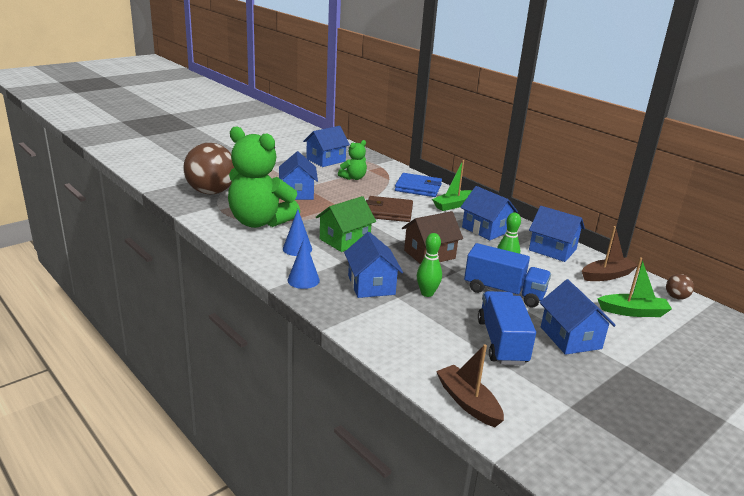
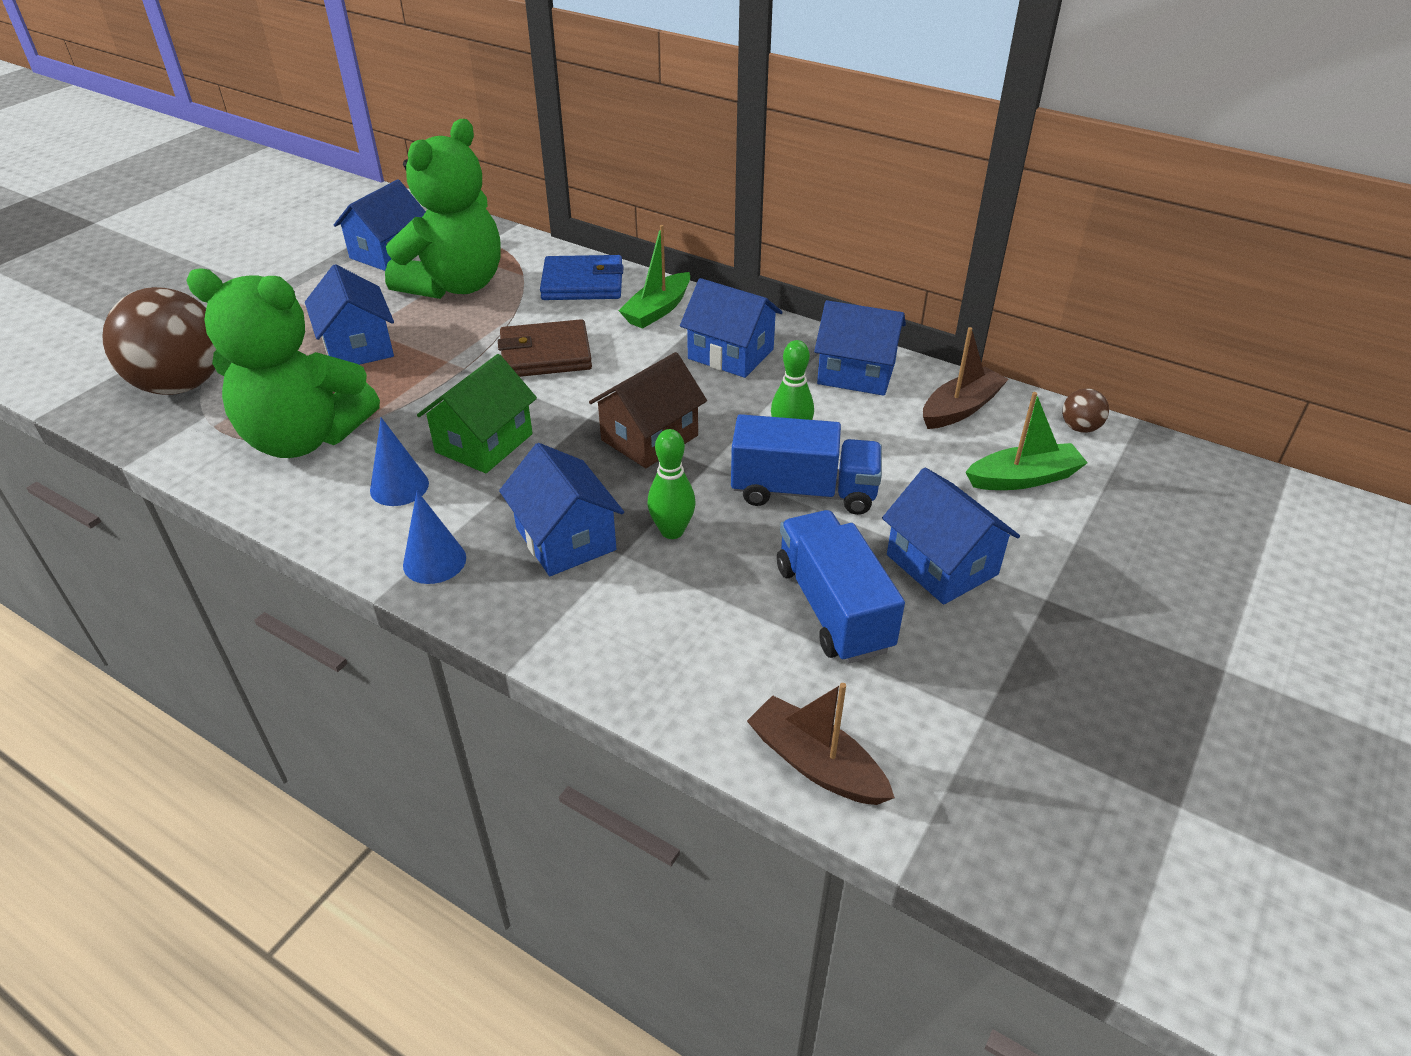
camera: 15 degrees left, 15 degrees up
(353, 178) = (455, 285): green teddy bear -> green teddy bear, size x2.10

